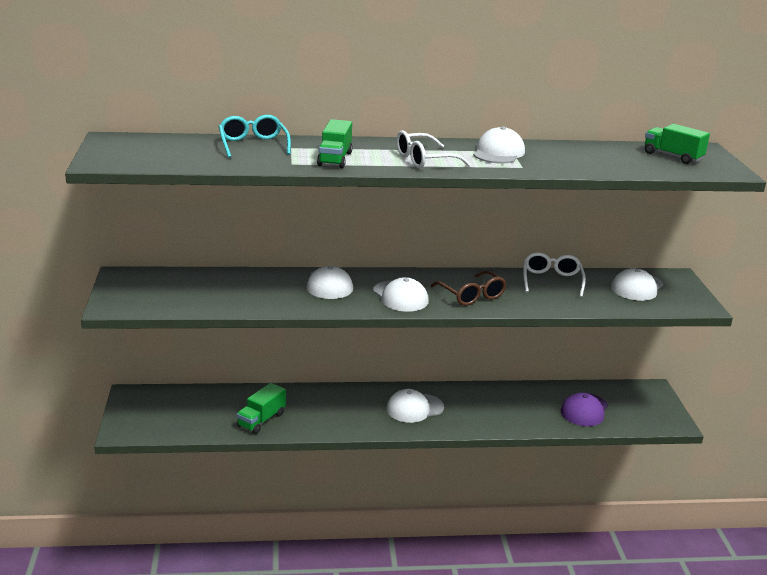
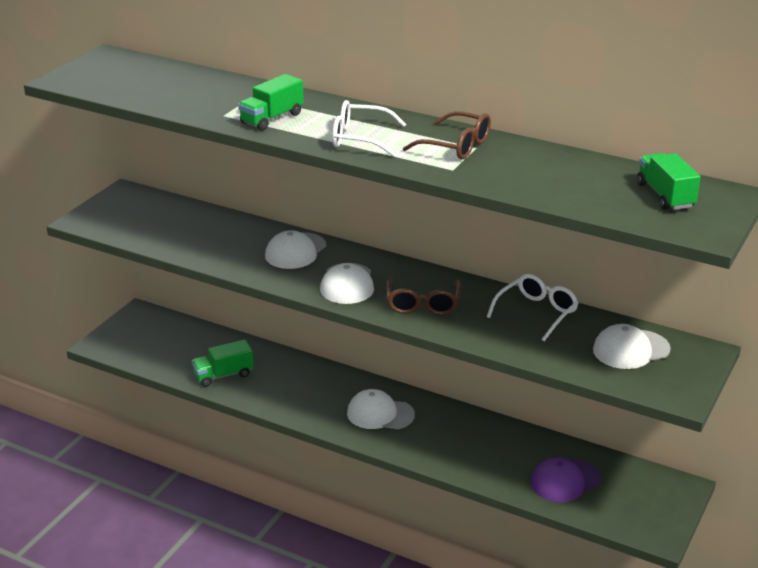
camera: 35 degrees right, 5 degrees up
(253, 145) = (221, 86): turquoise glasses -> none
(498, 153) = (456, 146): white cap -> brown glasses

